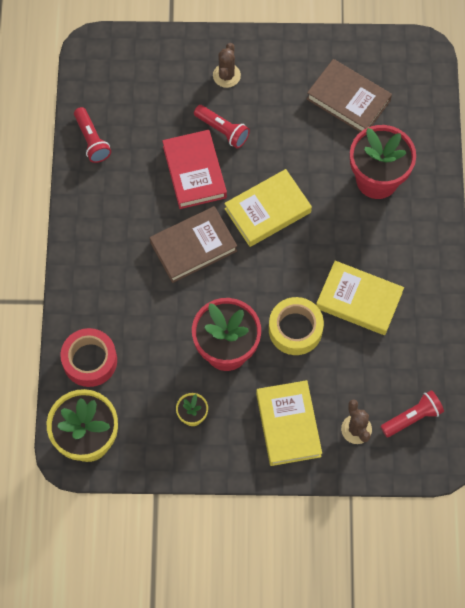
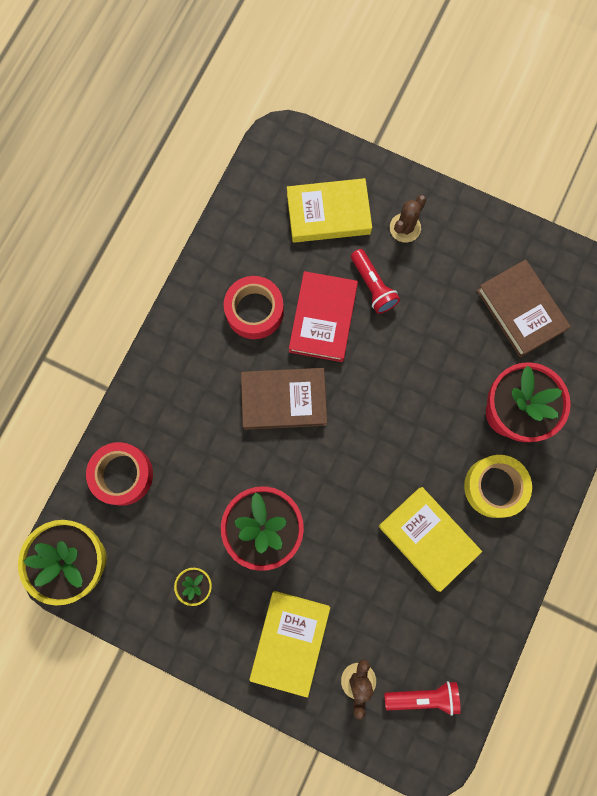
camera: 25 degrees right, 10 degrees up
(92, 140) = (235, 238): red flashlight -> none
(136, 189) = (254, 311): none -> red tape
(267, 210) = (378, 395): yellow book -> yellow book (328, 213)
(295, 329) = (346, 539): yellow tape -> yellow tape (494, 487)

